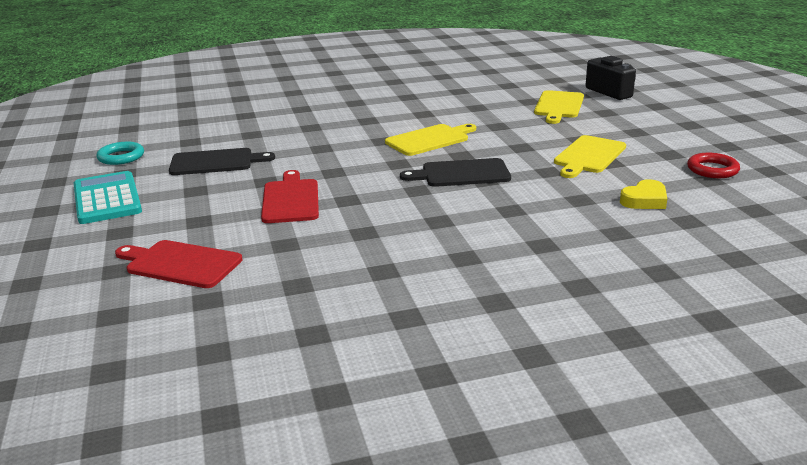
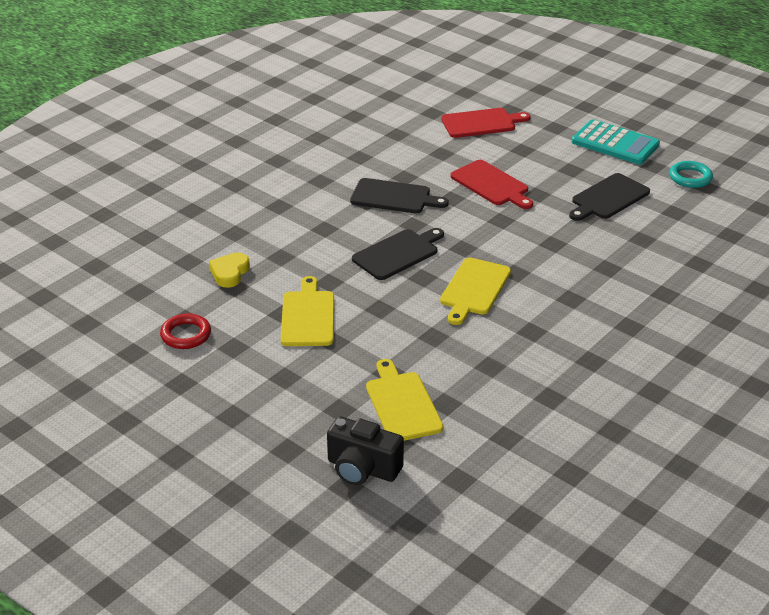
camera: 145 degrees right, 10 degrees up
(403, 216) = (394, 197): none -> black cutting board

